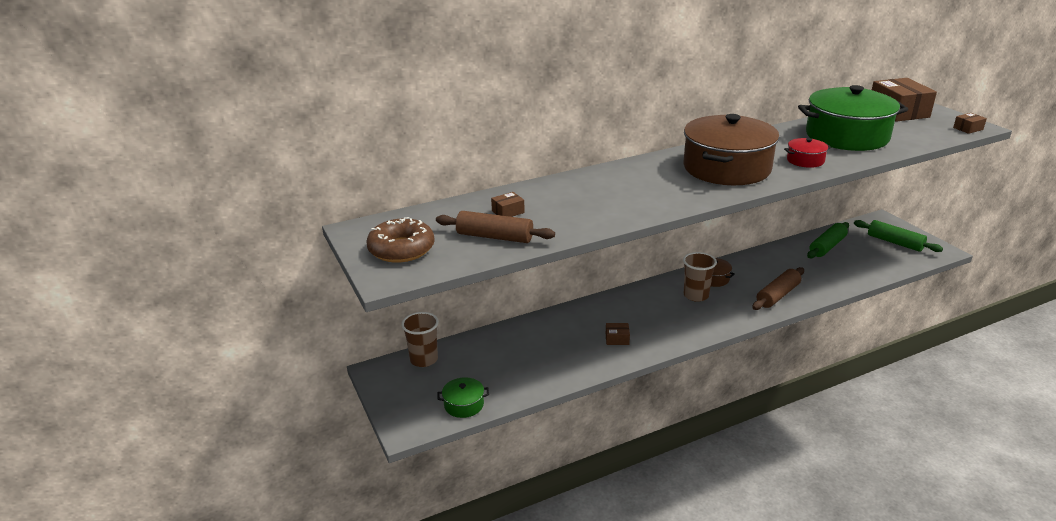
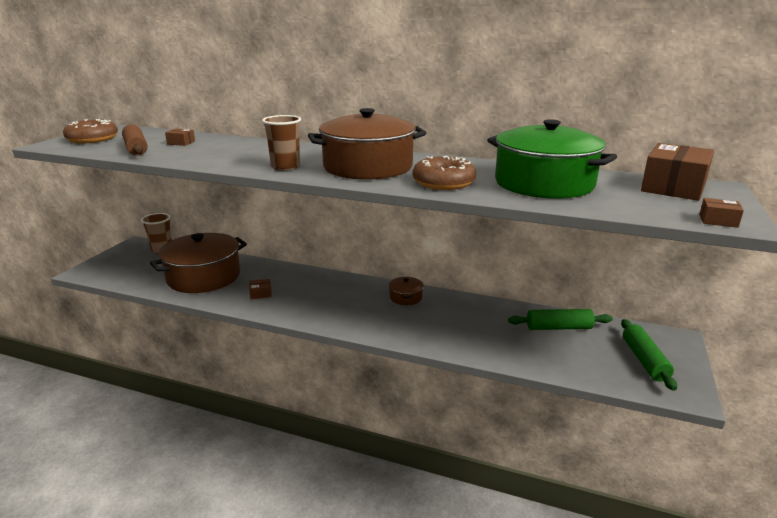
camera: 45 degrees right, 5 degrees down
(464, 404) = (123, 277): green pot -> none
(535, 356) = (204, 277): none -> brown pot
(617, 339) = (261, 294): brown box -> brown box turned 60 degrees counterclockwise
(696, 295) = (367, 300): brown cup -> brown cup (285, 166)
(778, 295) = (425, 333): brown rolling pin -> none
(805, 160) = (443, 183): red pot -> brown donut

